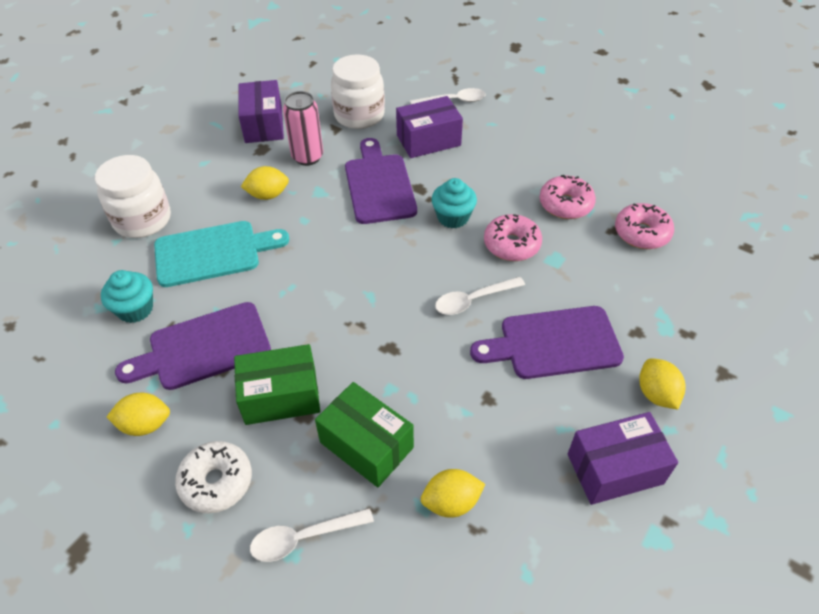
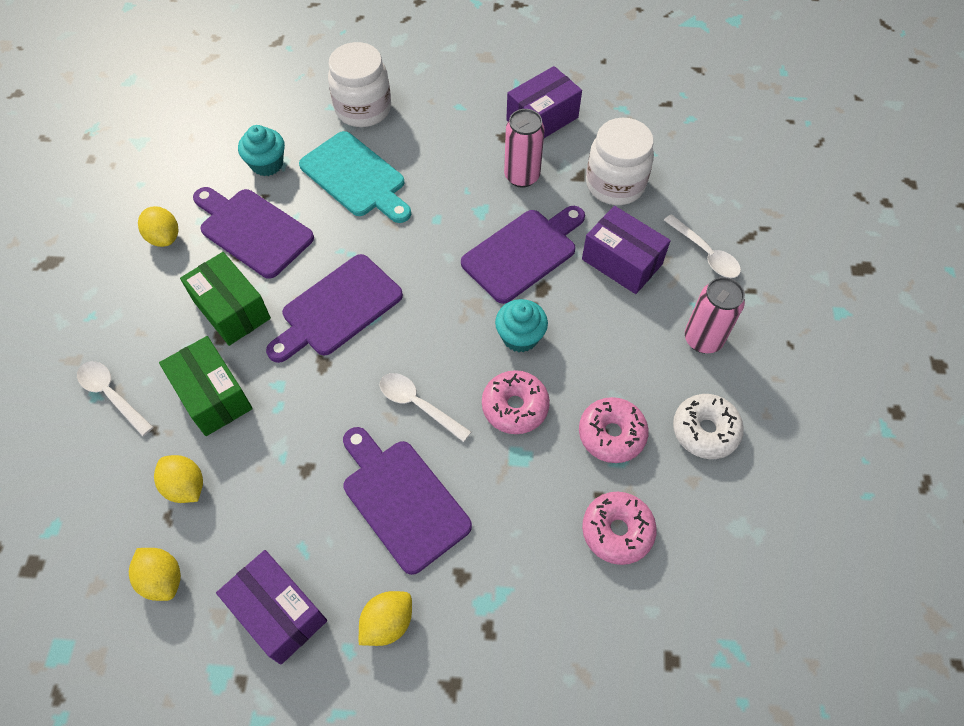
camera: 60 degrees right, 10 degrees up
(216, 482) = (135, 311): white donut -> white donut (705, 431)
(268, 195) = (450, 175): yellow lemon -> yellow lemon (162, 579)
(341, 317) = (338, 308): none -> purple cutting board
(366, 445) = (213, 396): green box -> green box turned 45 degrees counterclockwise
(519, 131) = (703, 339): none -> pink can

